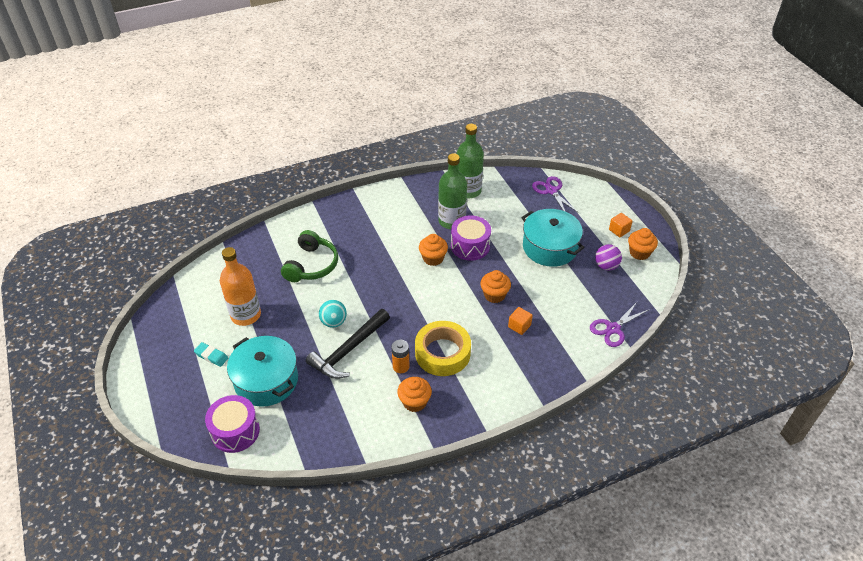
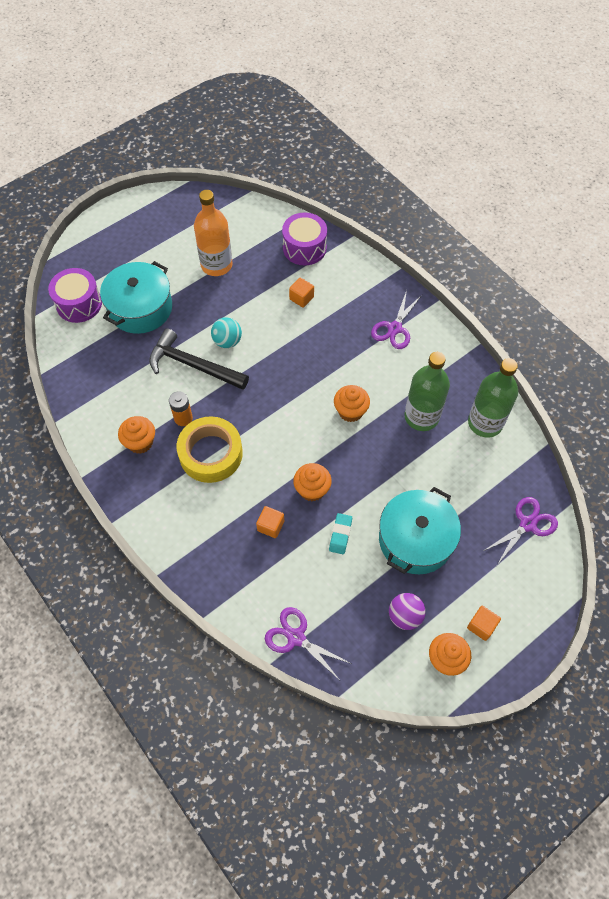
camera: 75 degrees right, 15 degrees up
(211, 356) = (159, 256): turquoise eraser -> turquoise eraser (340, 535)
(312, 265) = (301, 298): green headphones -> orange cube
(367, 217) = (394, 328): none -> purple scissors
(470, 246) = (385, 446): purple drum -> purple drum (304, 248)

